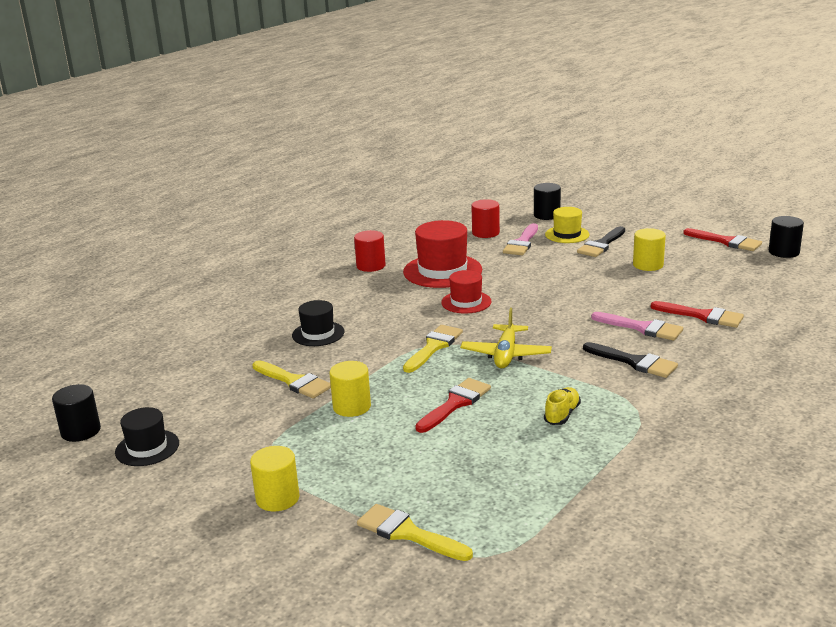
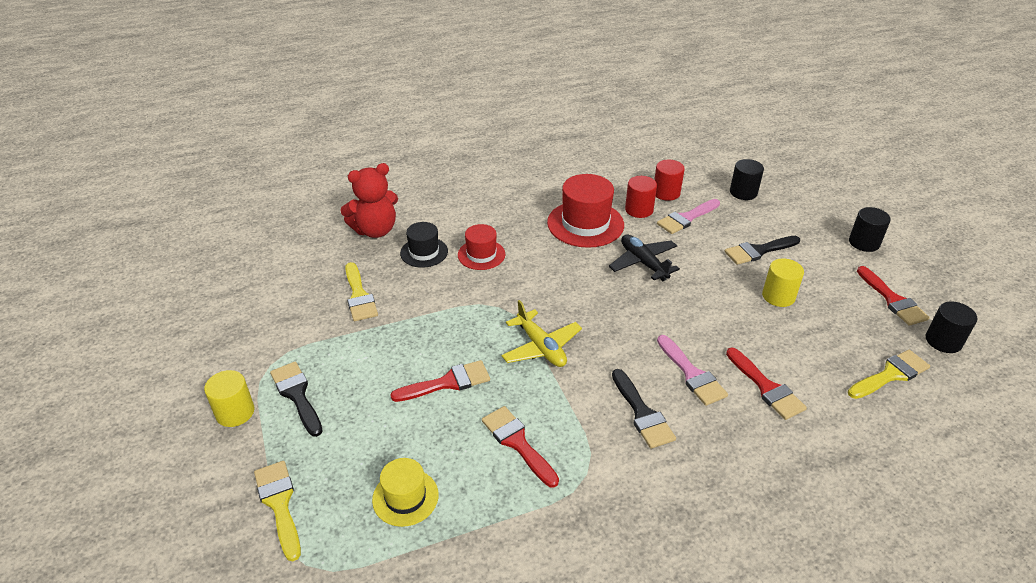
camera: 30 degrees right, 15 degrees up
(81, 431) = (188, 275): black cylinder -> black cylinder (864, 243)
(147, 448) = (208, 314): black hat -> none
(247, 335) = (375, 230): none -> red teddy bear
(325, 464) = (297, 395): none -> black brush
(352, 407) = (372, 344): yellow cylinder -> none
(371, 266) = (534, 193): red cylinder -> red cylinder (639, 210)
(434, 347) = (493, 309): yellow brush -> yellow brush (890, 374)
(466, 302) = (569, 269): red hat -> red hat (481, 254)
(506, 355) = (541, 347): yellow plane -> yellow plane turned 75 degrees counterclockwise
(522, 279) = (643, 263): none -> black plane
(562, 415) = (517, 442): yellow shoe -> red brush
(567, 234) = (738, 224): yellow hat -> yellow hat (405, 497)

